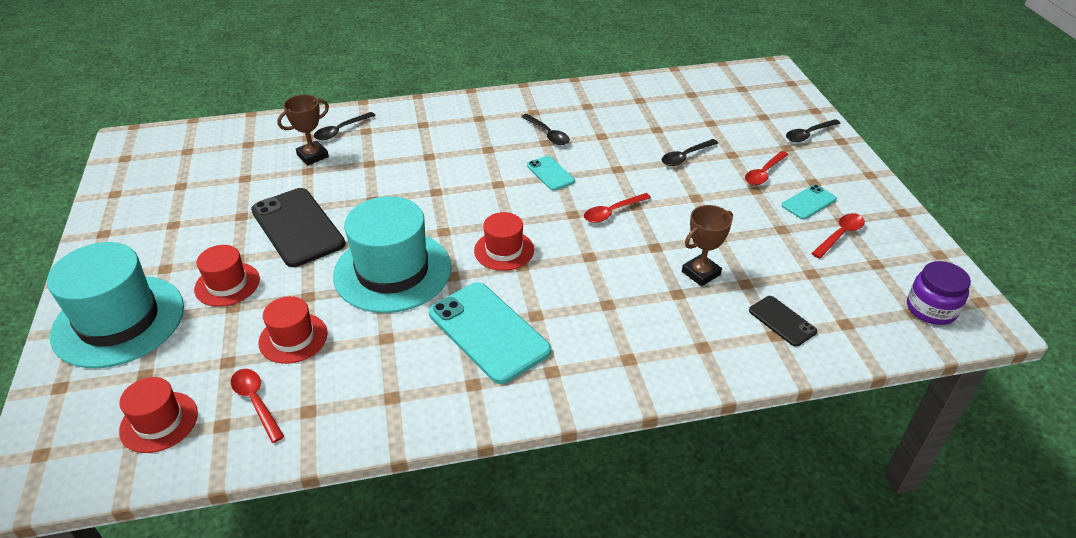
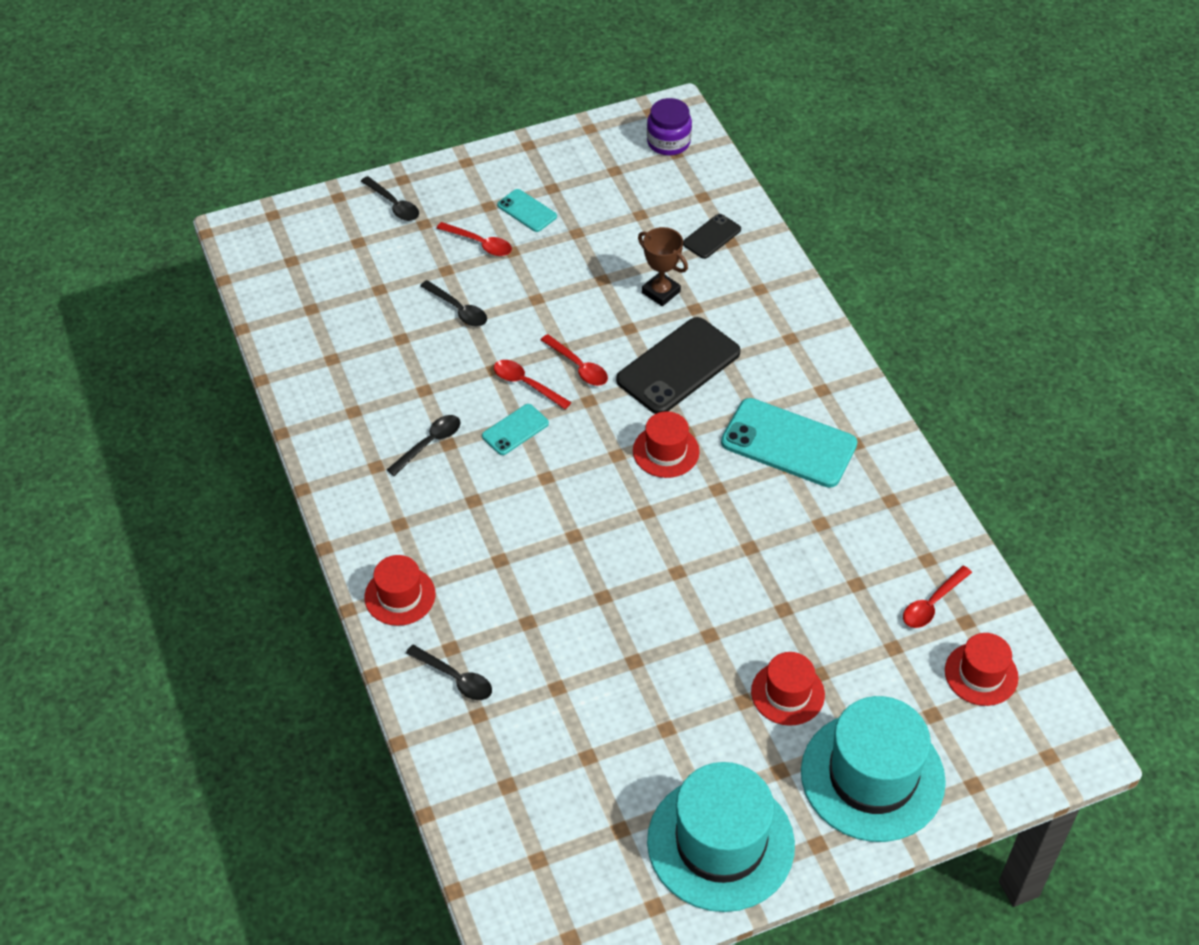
camera: 100 degrees left, 10 degrees up
(293, 338) = (845, 601): red hat -> red hat (400, 596)
(297, 227) = (674, 658): black phone -> black phone (678, 366)
(313, 156) = (523, 692): brown trophy -> none
(392, 271) = (725, 542): turquoise hat -> turquoise hat (720, 843)
(488, 332) = (788, 443): turquoise phone -> turquoise phone turned 75 degrees clockwise
(840, 235) = (577, 191): red spoon -> red spoon (526, 384)

